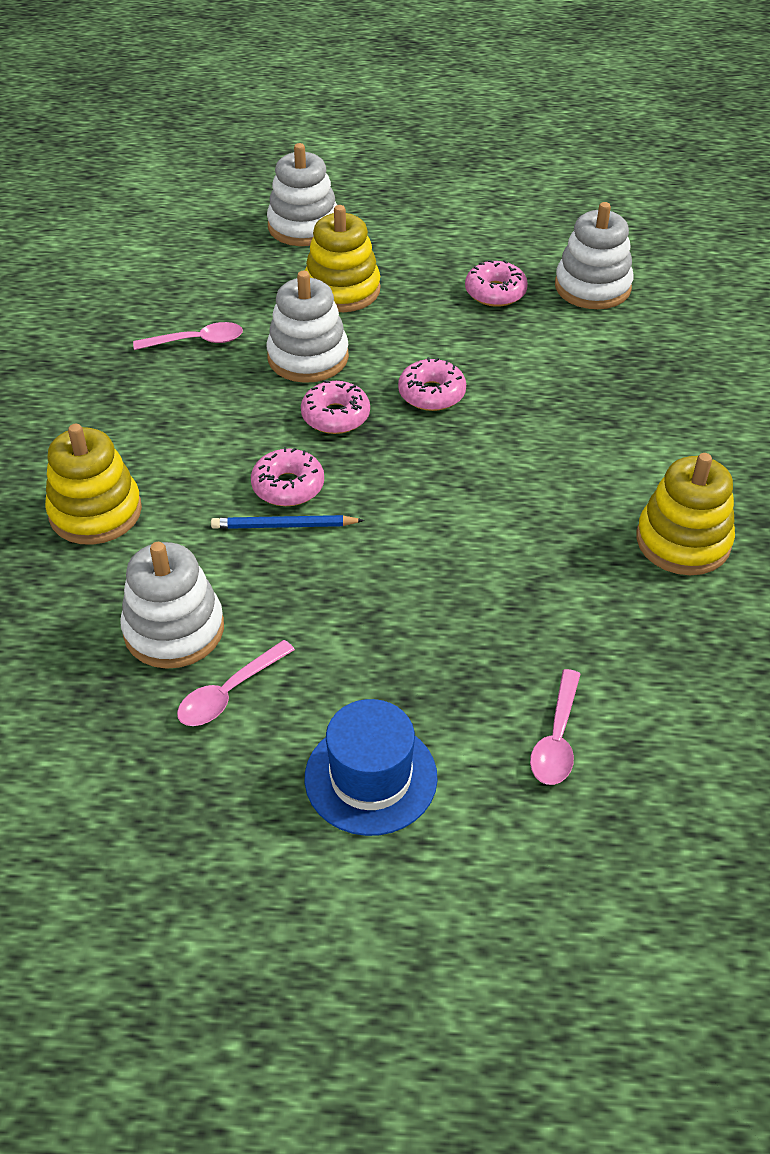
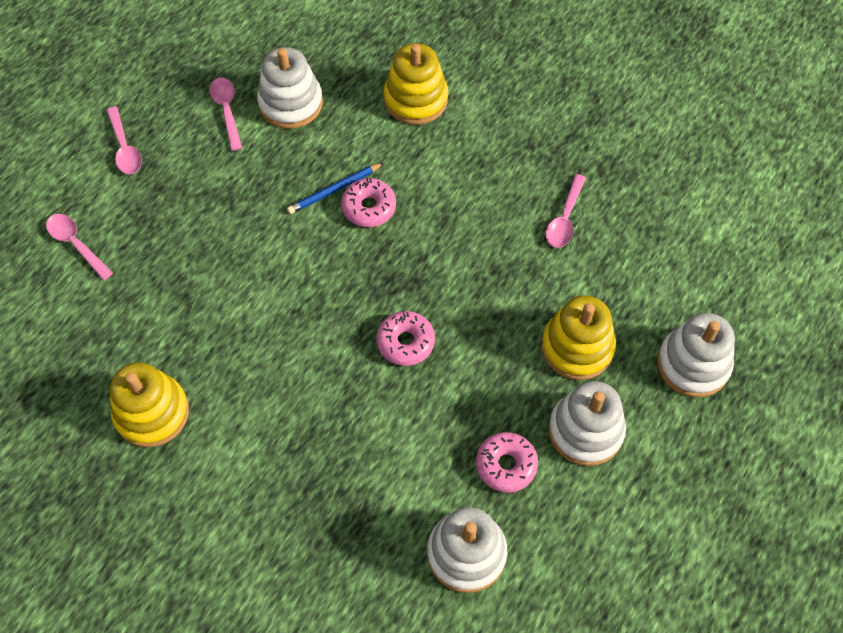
camera: 120 degrees right, 15 degrees up
(284, 525) = (334, 190): blue pencil -> blue pencil turned 150 degrees counterclockwise
(308, 357) = (501, 281): white stacking toy -> white stacking toy (585, 431)
(335, 416) = (421, 267): pink donut -> none
(371, 777) = (125, 148): blue hat -> pink spoon

